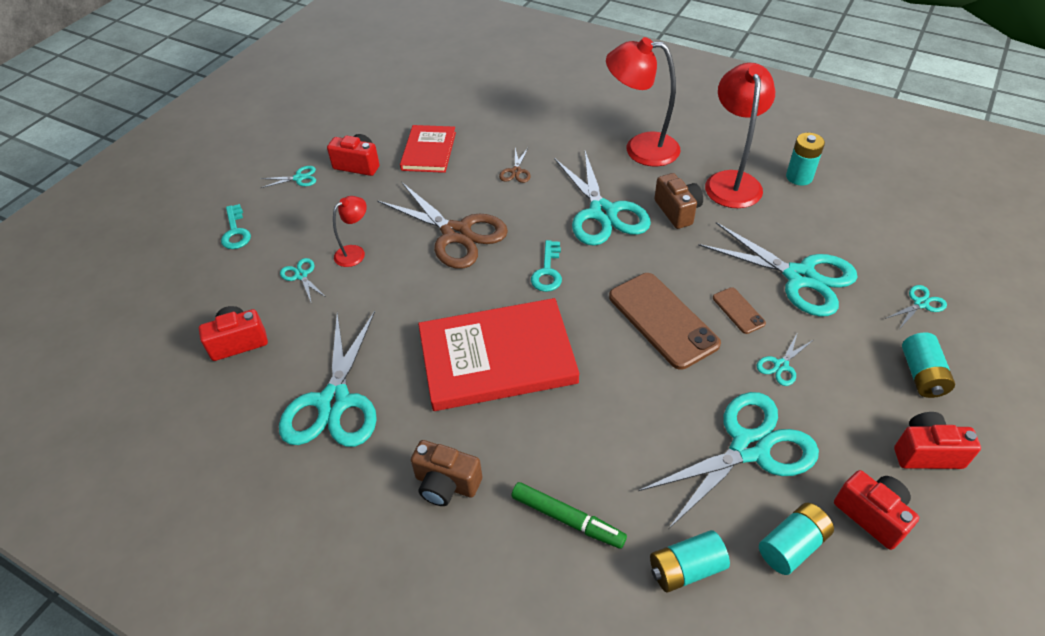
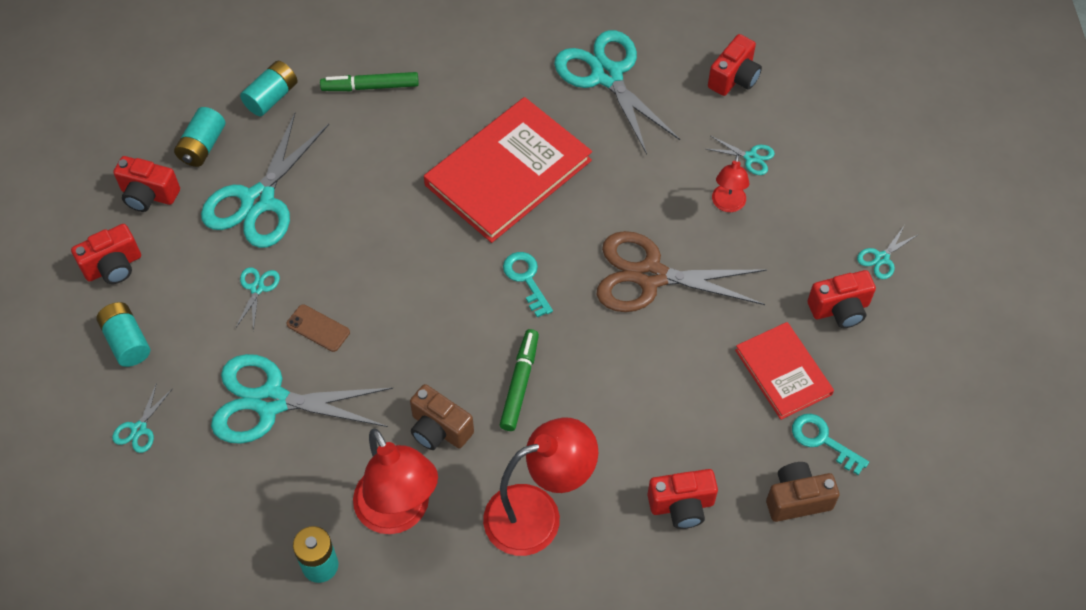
camera: 145 degrees right, 10 degrees up
(235, 231) = (865, 167): turquoise key -> turquoise key (823, 440)
(446, 484) = (472, 66): brown camera -> brown camera (797, 499)
(516, 171) = (658, 394): brown scissors -> none
(551, 121) = (681, 506): none -> red camera
(602, 213) = (520, 383): turquoise scissors -> green marker
(662, 320) = (385, 281): brown phone -> none

